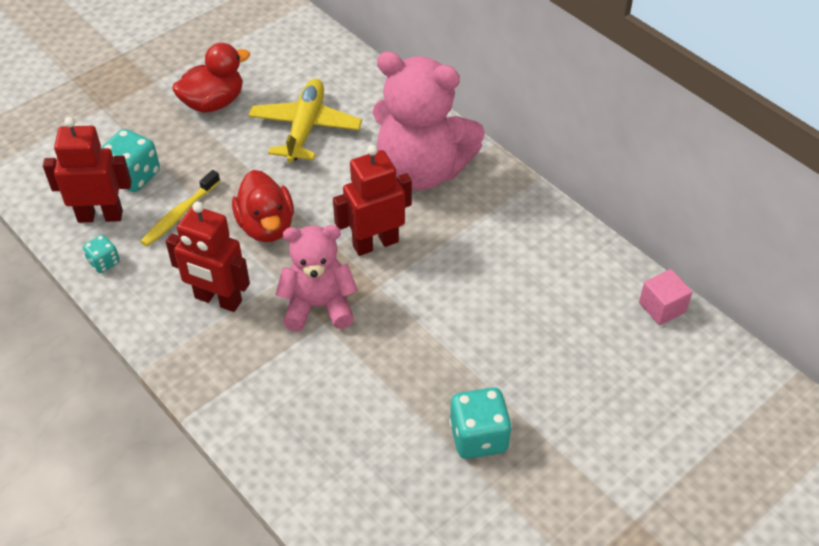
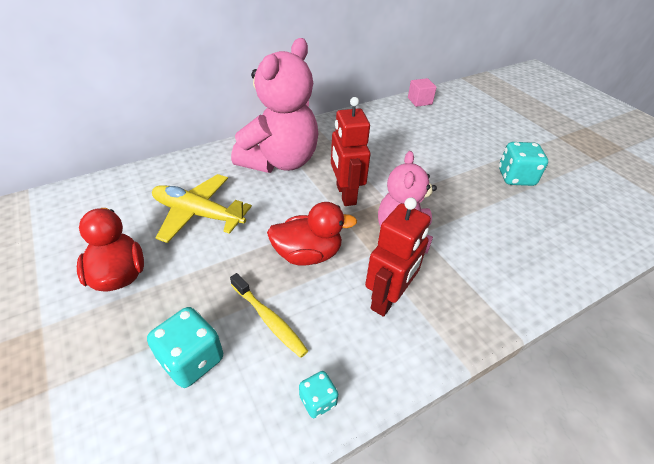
camera: 80 degrees left, 5 degrees down
(100, 216) = (242, 401): red robot -> none

